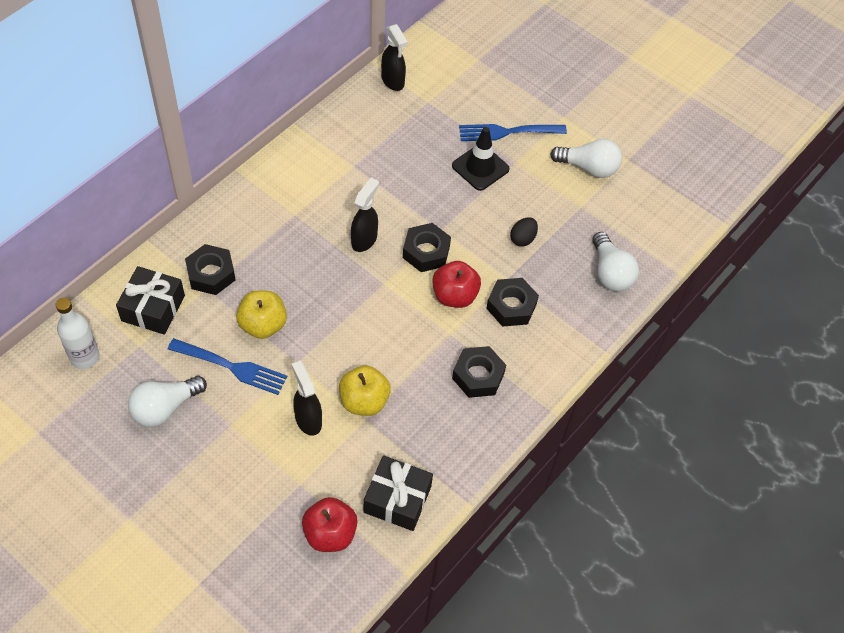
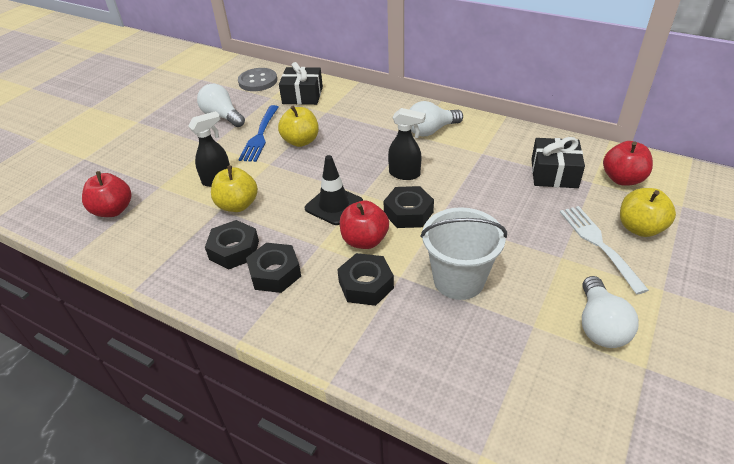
camera: 85 degrees right, 15 degrees down
(85, 357) = (258, 81): white bottle -> grey button
(211, 274) = (339, 110): black nut -> black nut (234, 250)
(393, 81) = (598, 156): black spray bottle -> none
(397, 499) = (141, 242): black gift -> black gift (554, 173)
(431, 80) = (622, 179): none -> red apple
(480, 167) = (534, 231): black traffic cone -> black traffic cone (334, 205)
(496, 98) = (640, 228): none -> yellow apple
(507, 132) = (599, 244): blue fork -> white fork
(522, 239) = (458, 280): black egg -> white bucket
(610, 273) = (447, 371): white light bulb -> white light bulb (431, 130)

